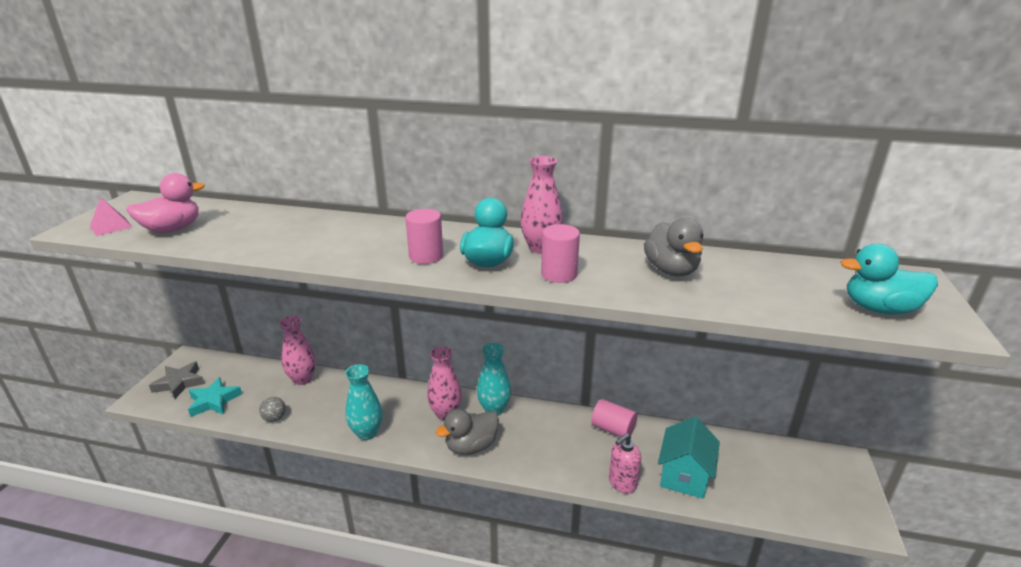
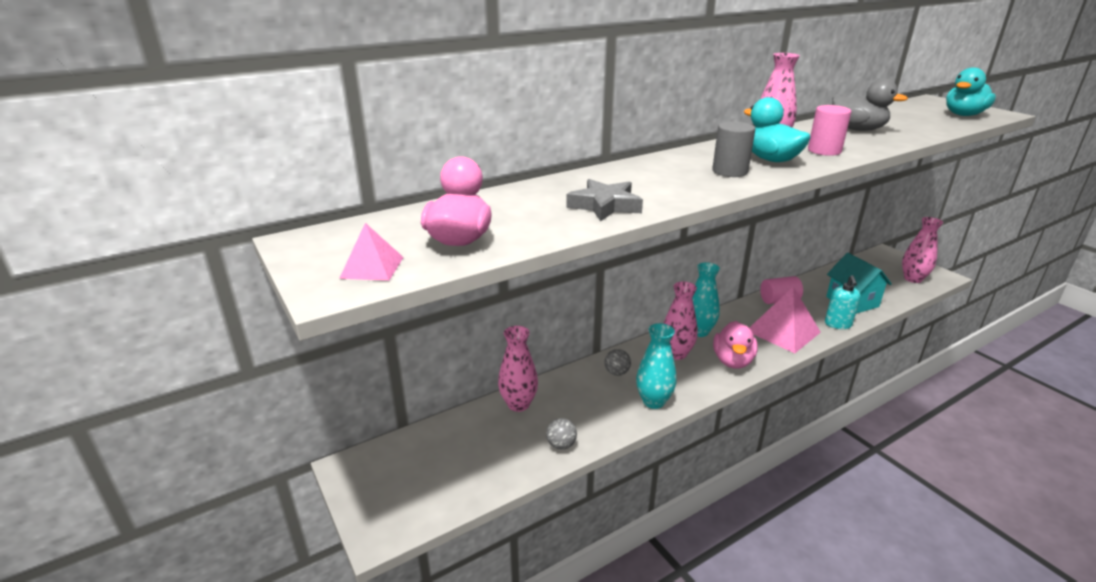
camera: 45 degrees left, 0 degrees up
(179, 383) = (395, 490): grey star -> grey star (605, 206)
(214, 401) = (471, 475): turquoise star -> none
(385, 399) = (616, 372): none -> grey ball
(426, 256) = (729, 171): pink cylinder -> grey cylinder
(471, 446) = (732, 361): grey duck -> pink duck
(559, 454) = (783, 331): none -> pink pyramid
(622, 483) = (838, 324): pink soap dispenser -> turquoise soap dispenser
(815, 503) = (913, 279): none -> pink vase

